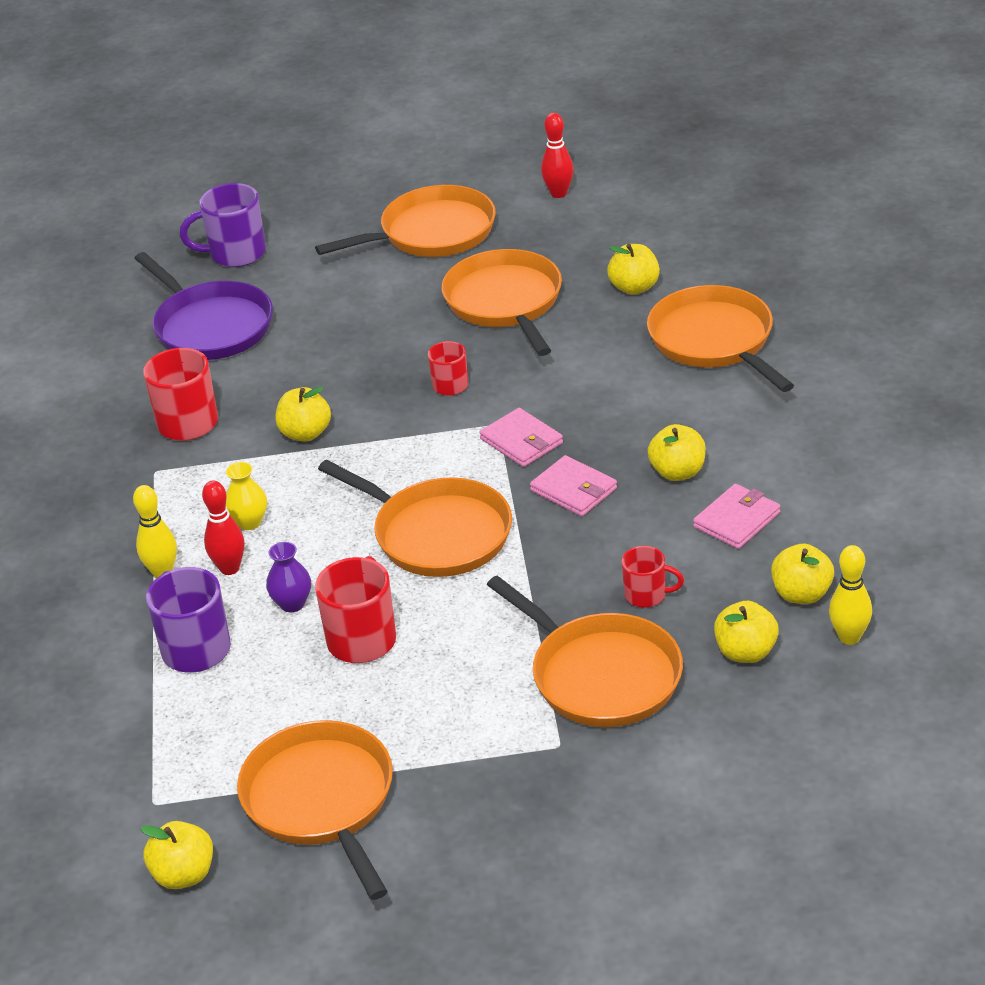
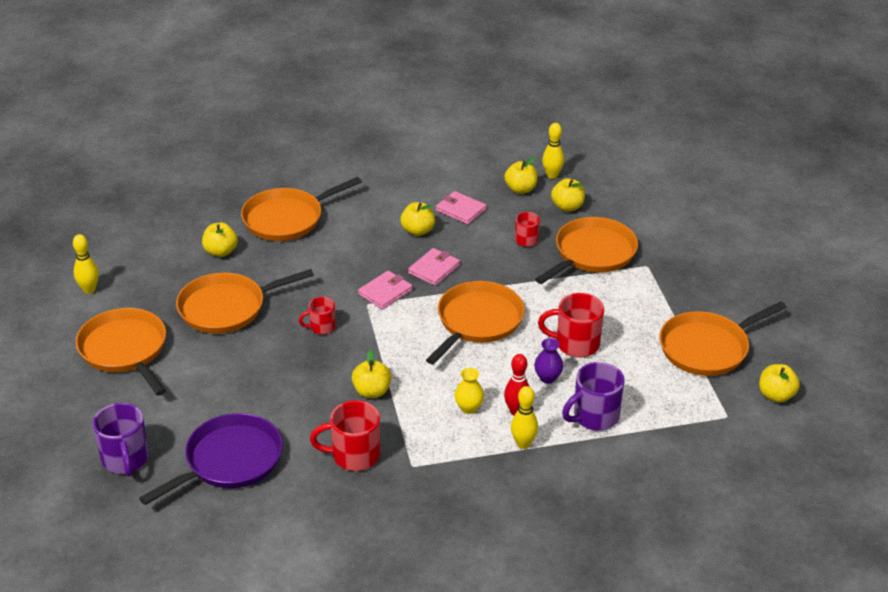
camera: 100 degrees left, 0 degrees up
(558, 193) = (89, 290): red bowling pin -> yellow bowling pin

